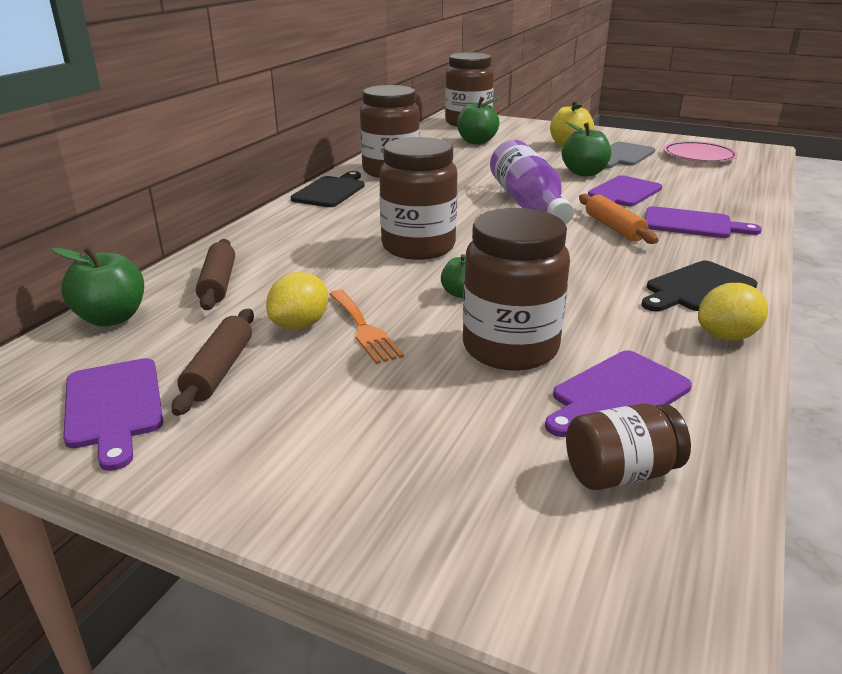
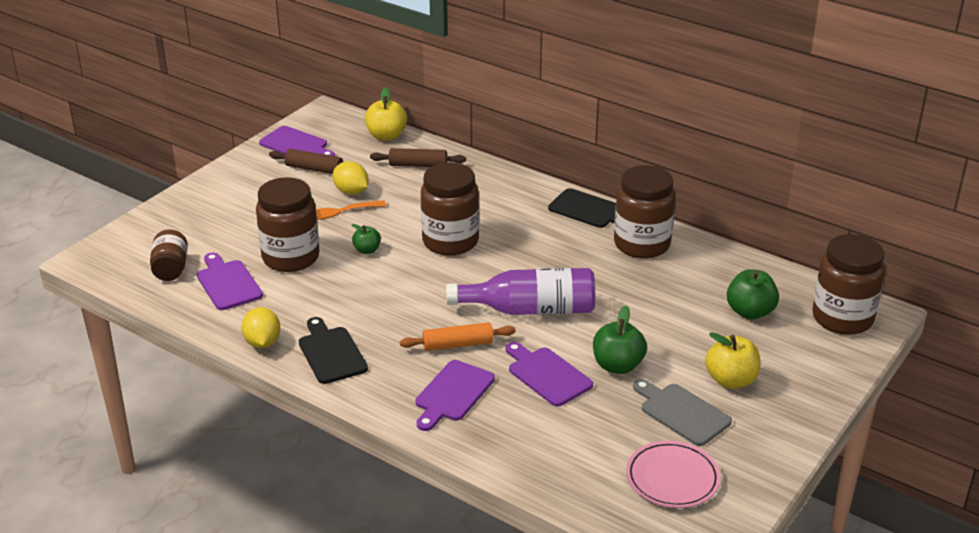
camera: 100 degrees right, 5 degrees up
(111, 318) = (386, 136): green apple -> yellow apple
(114, 407) = (296, 145): purple cutting board -> purple cutting board turned 135 degrees counterclockwise

